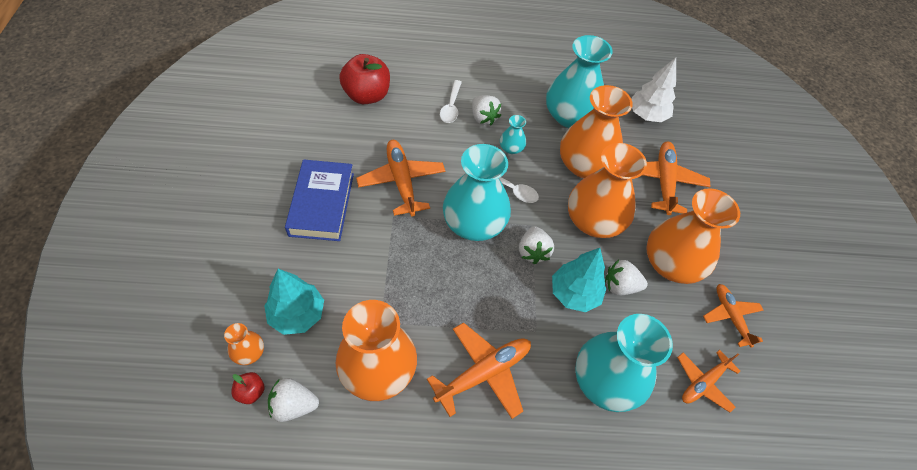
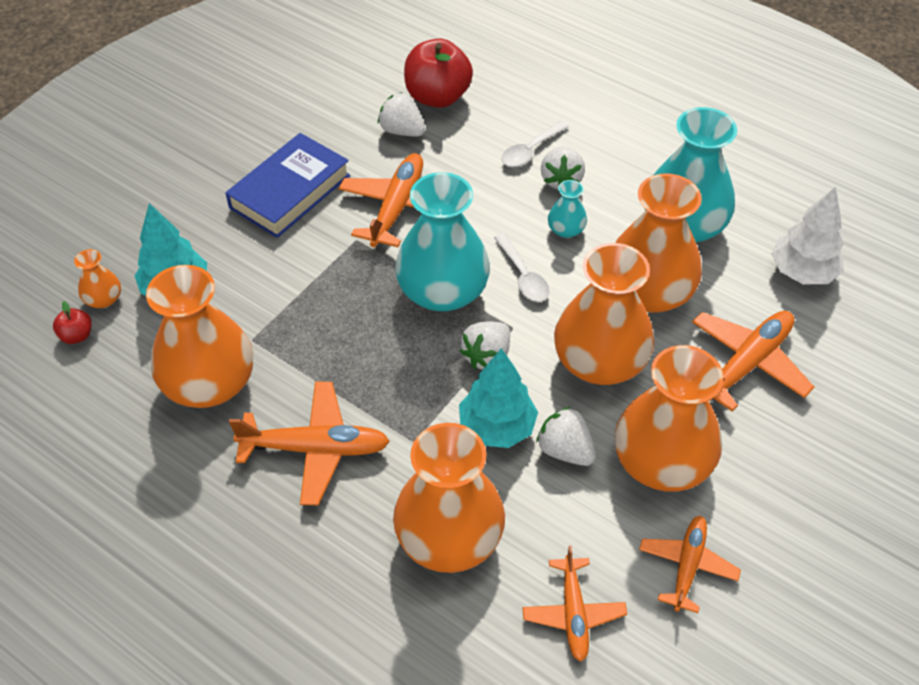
camera: 40 degrees right, 5 degrees down
(294, 405) = (104, 370): white strawberry -> white strawberry (402, 131)
(606, 381) = (449, 538): turquoise vase -> orange vase
(703, 383) = (573, 613): orange plane -> orange plane turned 90 degrees counterclockwise

